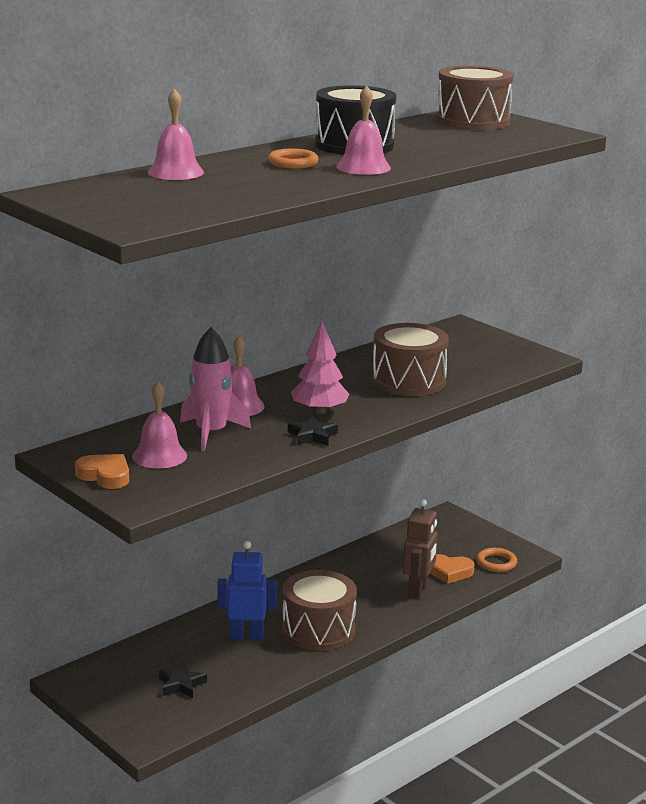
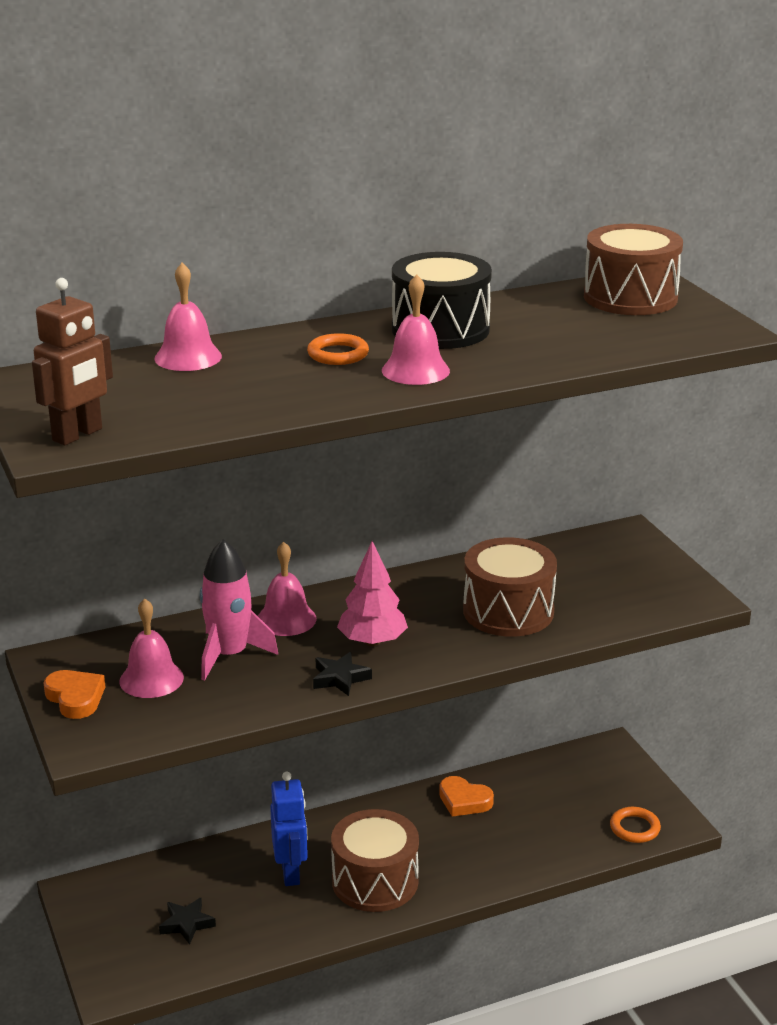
camera: 20 degrees right, 5 degrees up
(246, 636) = (291, 873): blue robot -> blue robot turned 60 degrees clockwise
(418, 590) = (519, 849): brown robot -> brown robot (78, 435)
(449, 572) = (570, 830): orange heart -> orange heart (464, 801)

